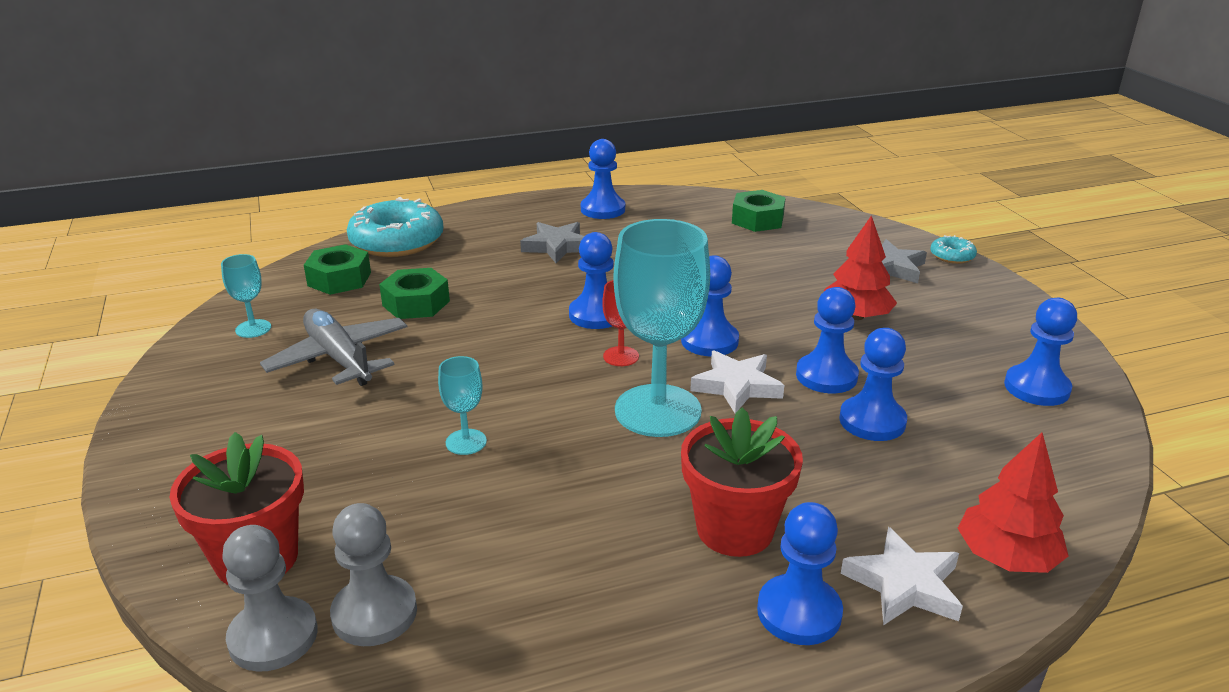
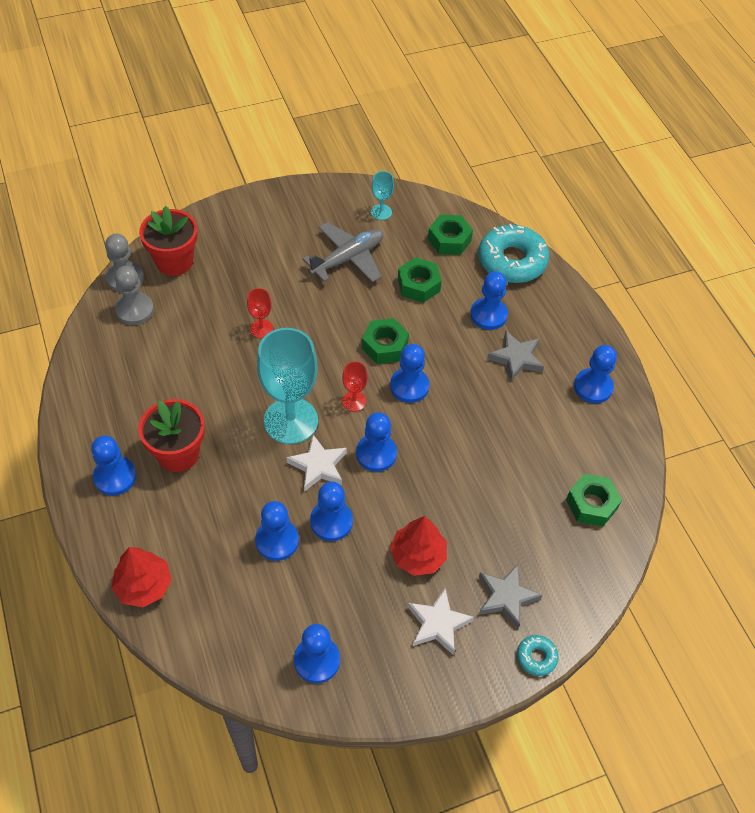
camera: 85 degrees right, 25 degrees up
(466, 442) = (261, 329): turquoise goblet -> red goblet
(484, 259) = (488, 315): none -> blue pawn
(523, 331) = (385, 346): none -> green nut
(904, 584) = (128, 528): white star -> white star (438, 624)

